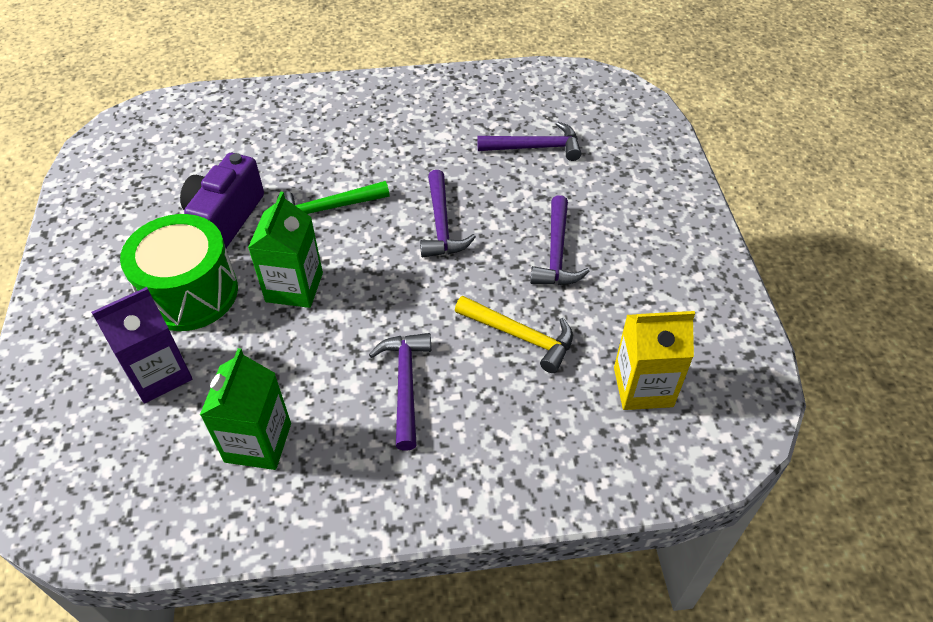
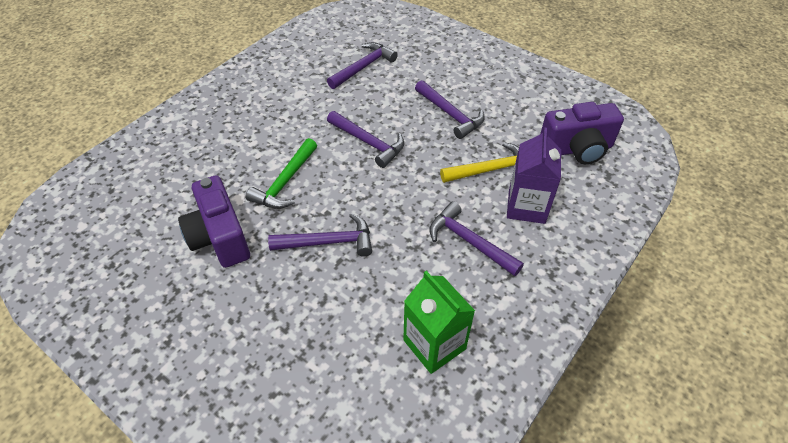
camera: 45 degrees left, 0 degrees up
(159, 374) = (313, 364): purple carton -> purple carton (526, 206)
(190, 293) = (262, 300): green drum -> none
(294, 287) = (329, 242): green carton -> purple hammer
(643, 387) = (577, 149): yellow carton -> purple camera

